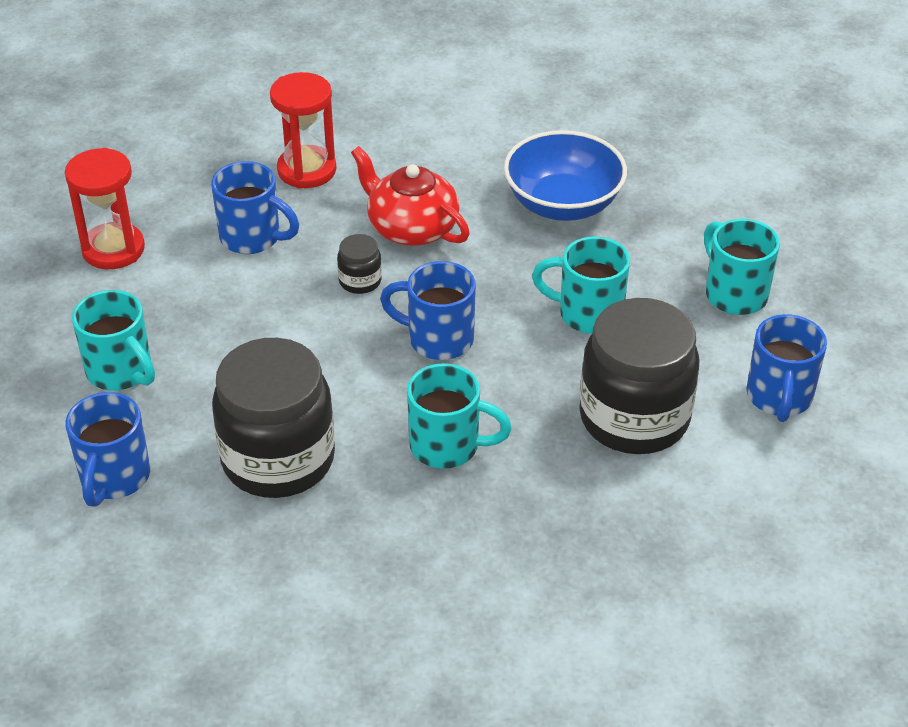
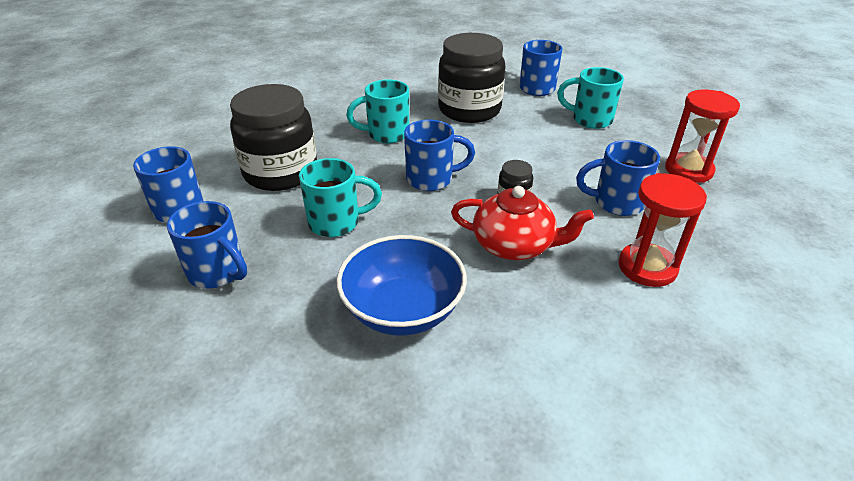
camera: 155 degrees right, 5 degrees down
(734, 294) = (218, 272): turquoise mug -> blue mug

